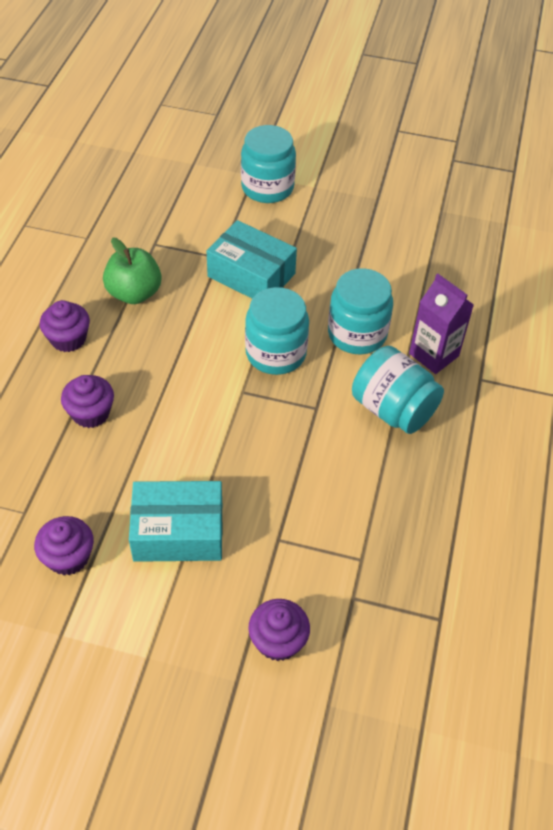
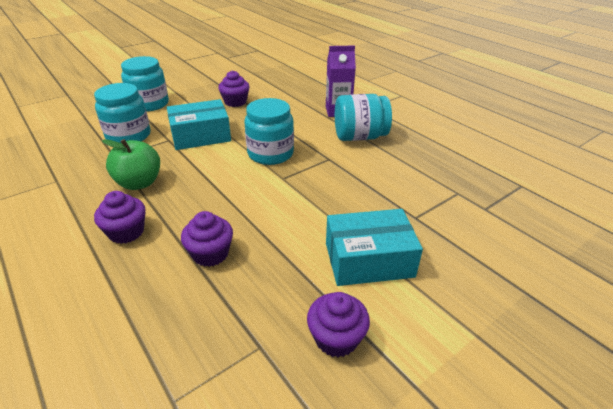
camera: 50 degrees left, 15 degrees down
(178, 532) = (369, 260): turquoise box -> turquoise box turned 45 degrees clockwise
(278, 640) = (501, 255): purple cupcake -> purple cupcake (235, 102)
(357, 334) = (294, 124): turquoise jar -> turquoise jar (128, 136)

